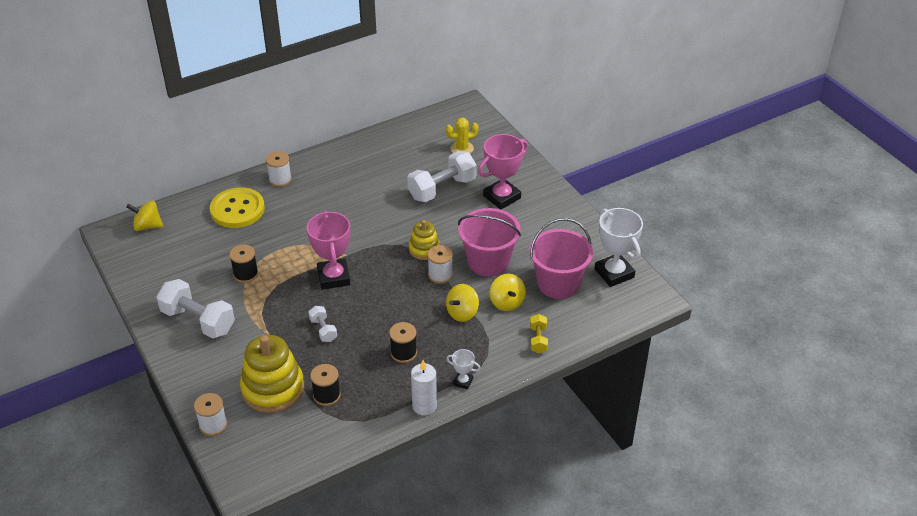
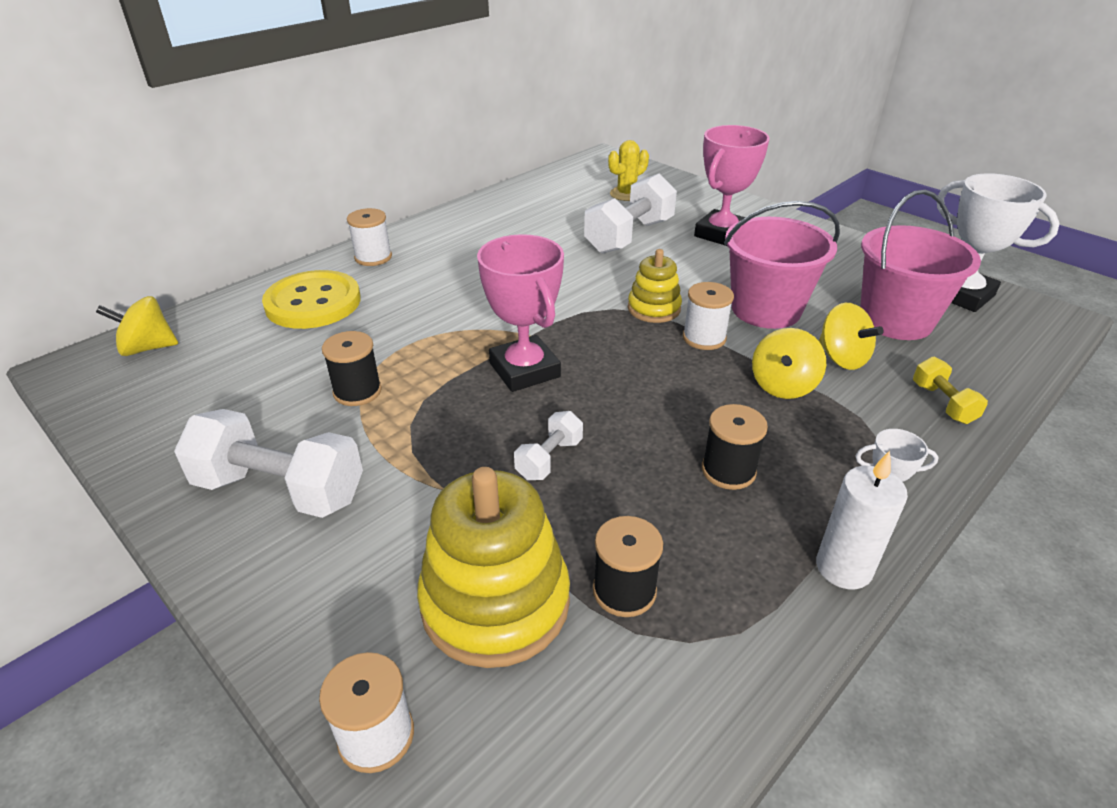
camera: 15 degrees left, 5 degrees down
(323, 330) = (549, 459): white dumbbell -> white dumbbell turned 75 degrees clockwise

